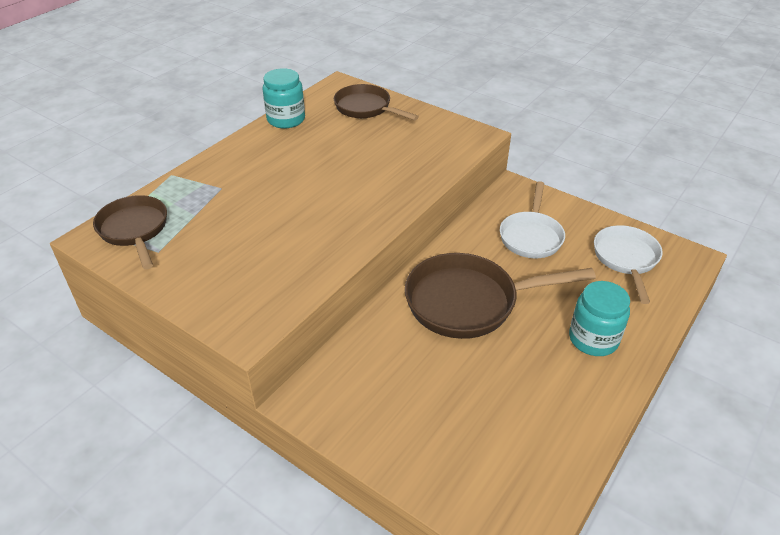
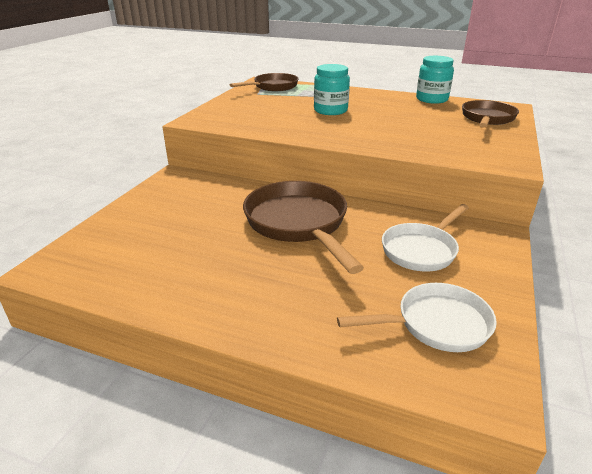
camera: 75 degrees right, 10 degrees down
(531, 236) = (421, 250): white pan -> white pan turned 45 degrees counterclockwise
(593, 339) = (278, 300): turquoise jar -> turquoise jar (330, 110)

